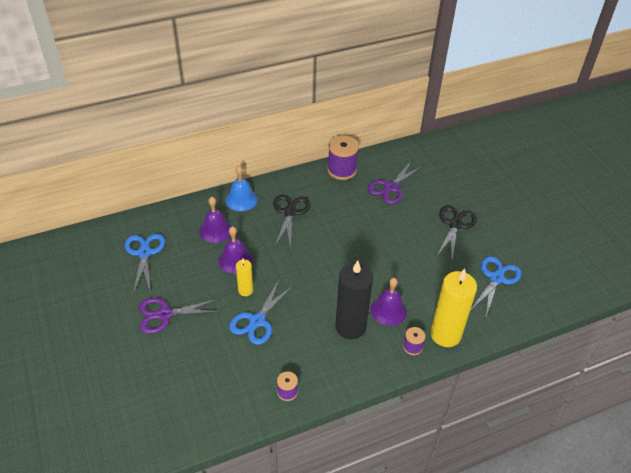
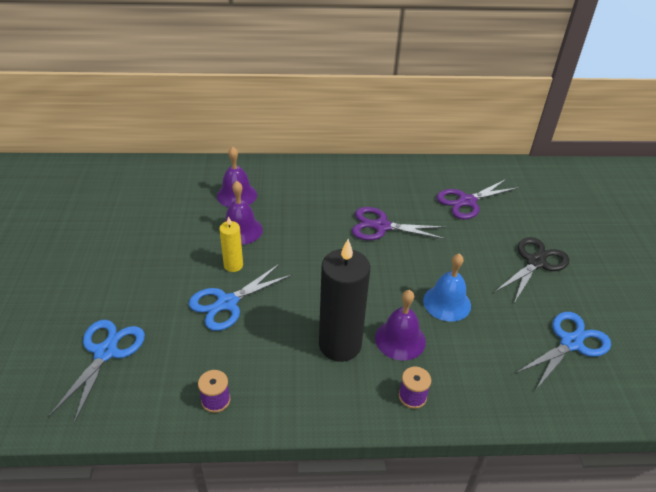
camera: 20 degrees right, 5 degrees down
(144, 253) = (147, 197): blue scissors -> blue scissors (106, 352)
(165, 314) = (127, 265): purple scissors -> purple scissors (381, 226)
(241, 199) = (283, 172): blue bell -> blue bell (447, 303)
(290, 212) = (331, 198): black scissors -> none
(342, 170) = (414, 170): purple spool -> none
(445, 334) = (467, 394): yellow candle -> none

